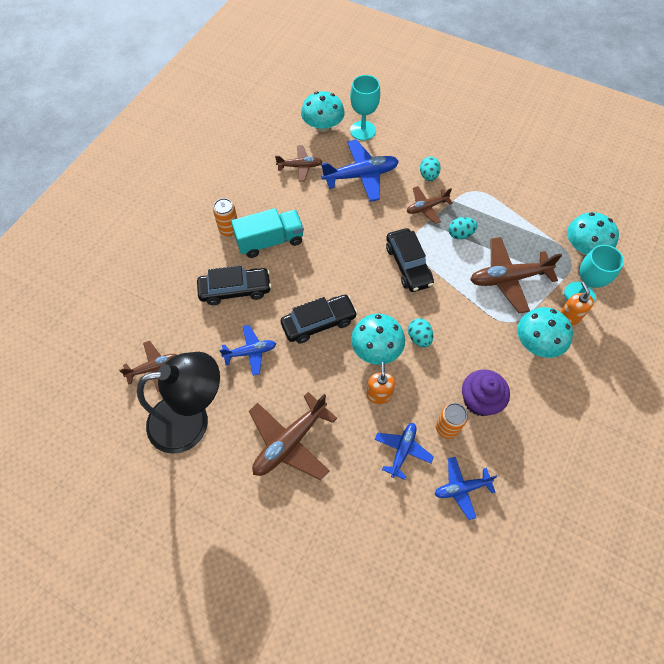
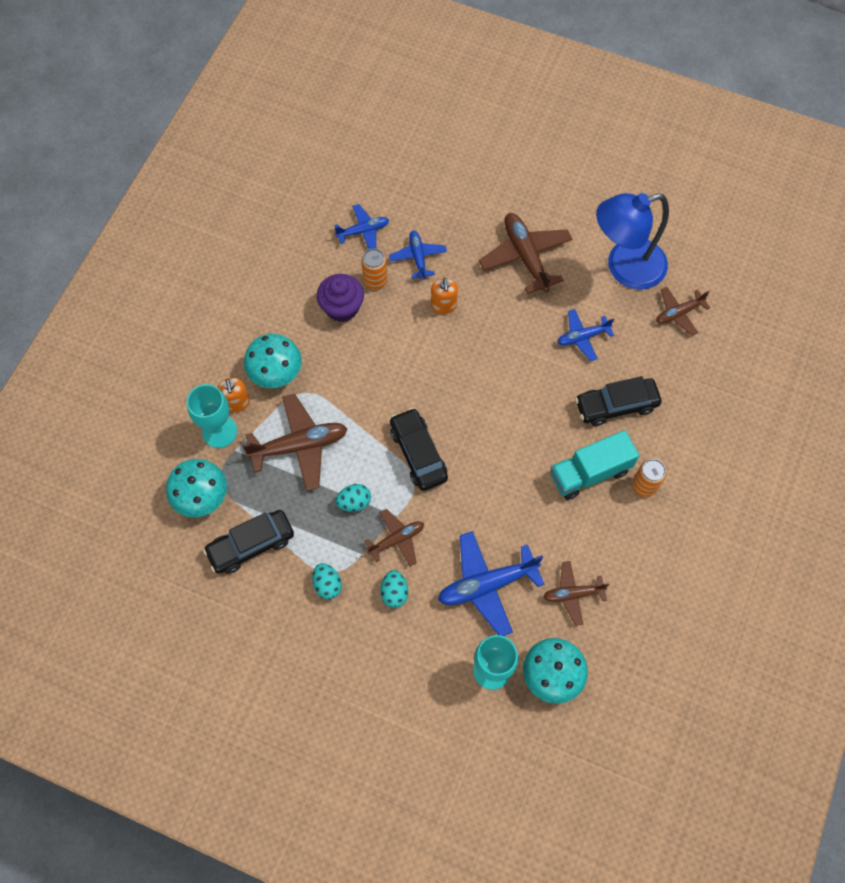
camera: 175 degrees right, 5 degrees up
(191, 420) = (624, 268): black lamp -> blue lamp
(290, 442) = (525, 257): brown plane -> brown plane turned 60 degrees counterclockwise
(319, 323) = (515, 375): black car -> black car (251, 545)
(376, 349) = (449, 351): turquoise mushroom -> none
(402, 450) = (418, 257): blue plane -> blue plane turned 150 degrees clockwise
(419, 338) = (404, 366): turquoise egg -> turquoise egg (327, 585)

